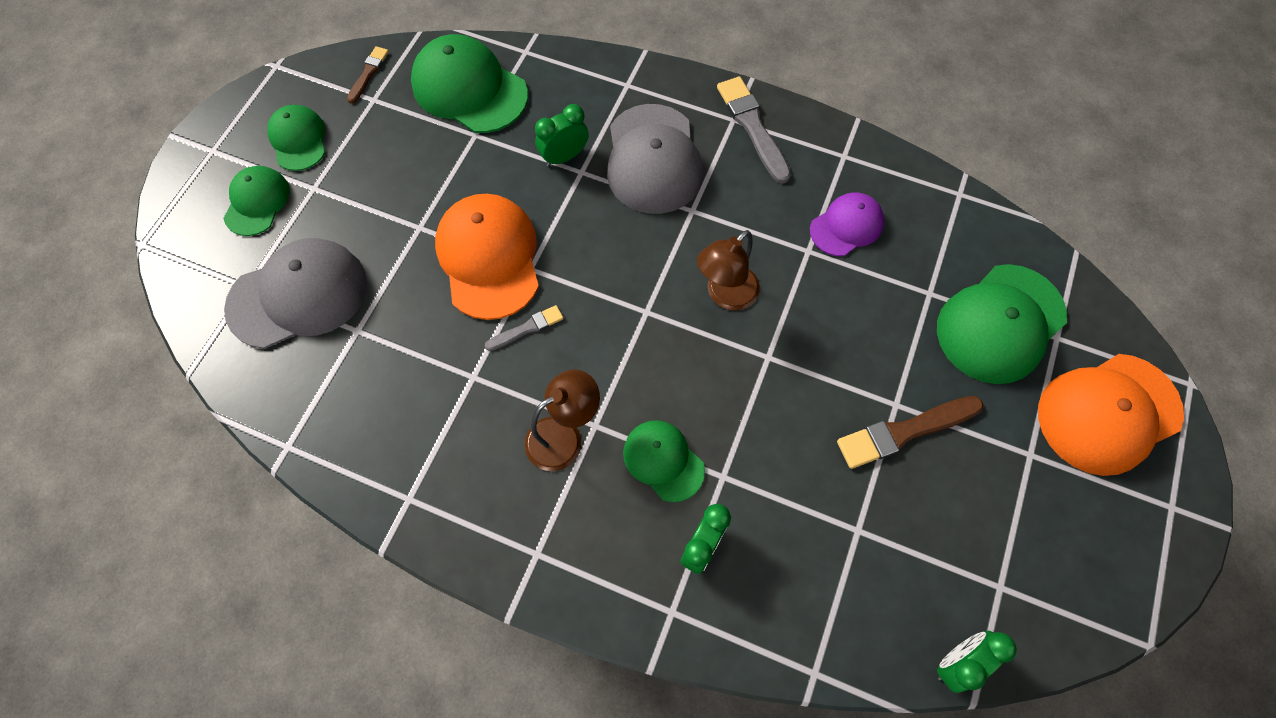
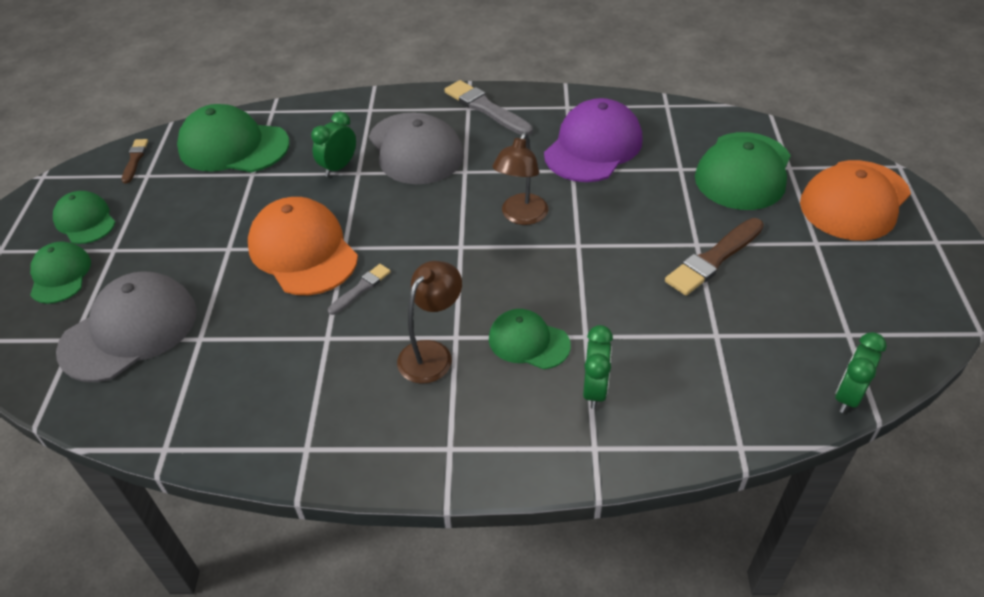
camera: 20 degrees left, 20 degrees down
(846, 226) = (593, 147): purple cap -> purple cap, size x1.70

